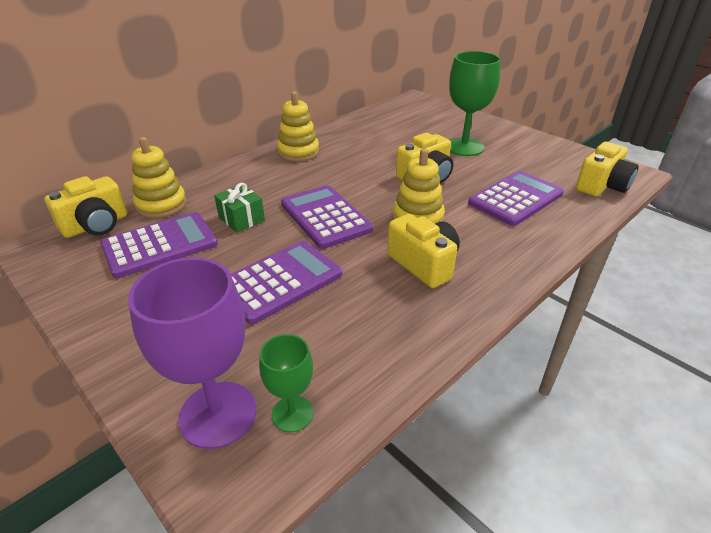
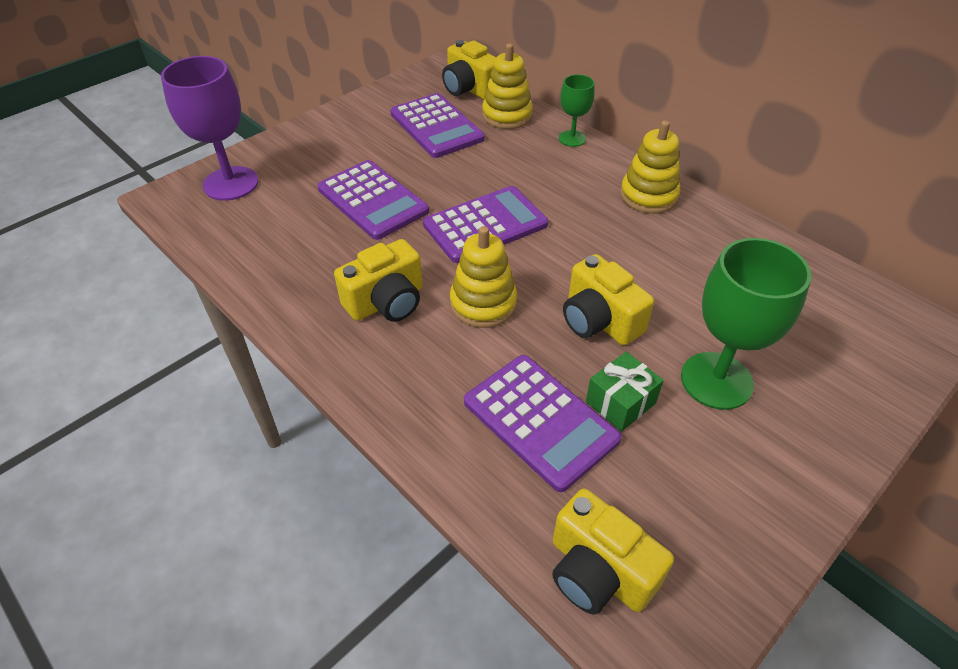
camera: 90 degrees right, 10 degrees up
(241, 219) = (480, 167): green gift -> green gift (620, 402)
(292, 414) = (218, 217): green goblet -> green goblet (572, 138)

